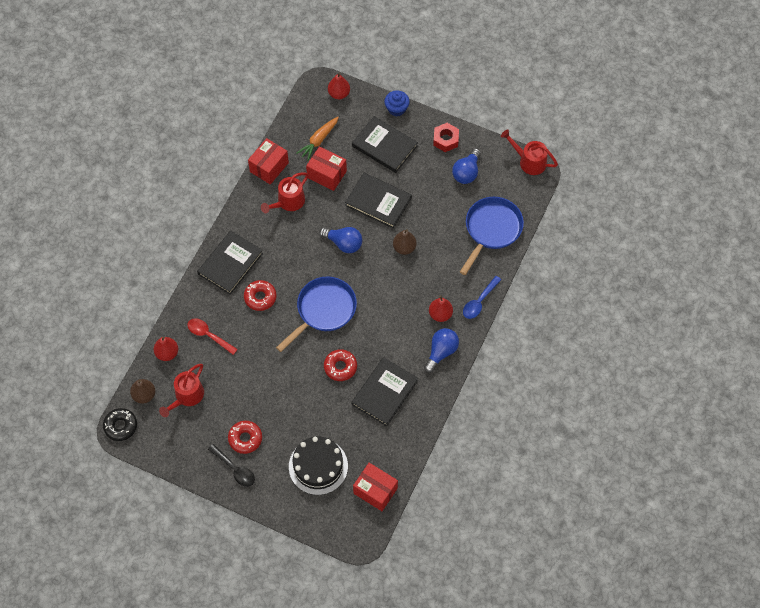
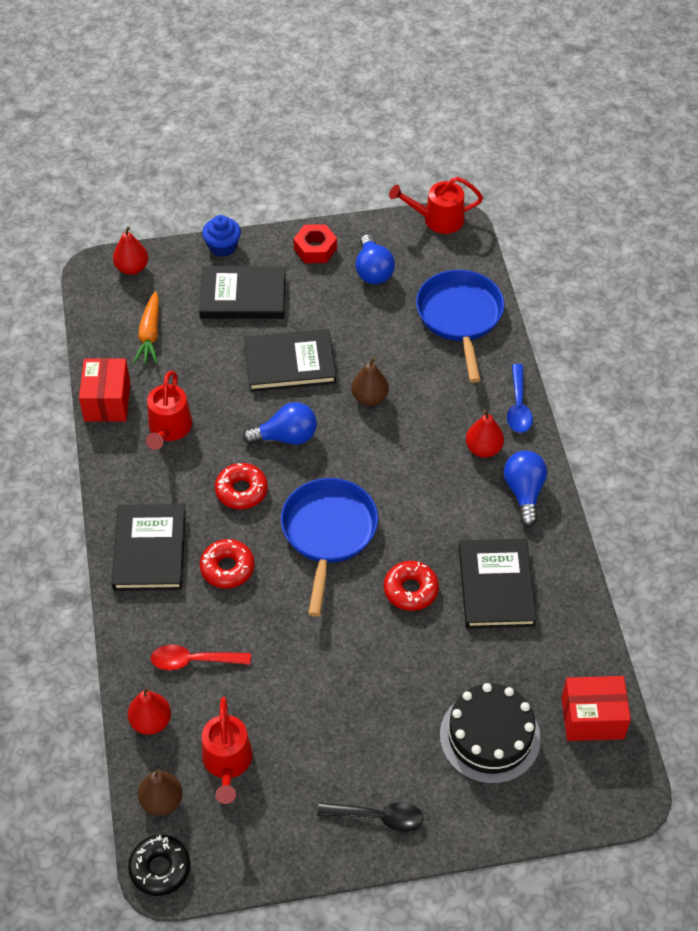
camera: 35 degrees left, 10 degrees down
(245, 438) = (359, 766): red donut -> red donut (241, 491)
(327, 174) = (194, 368): red box -> none

